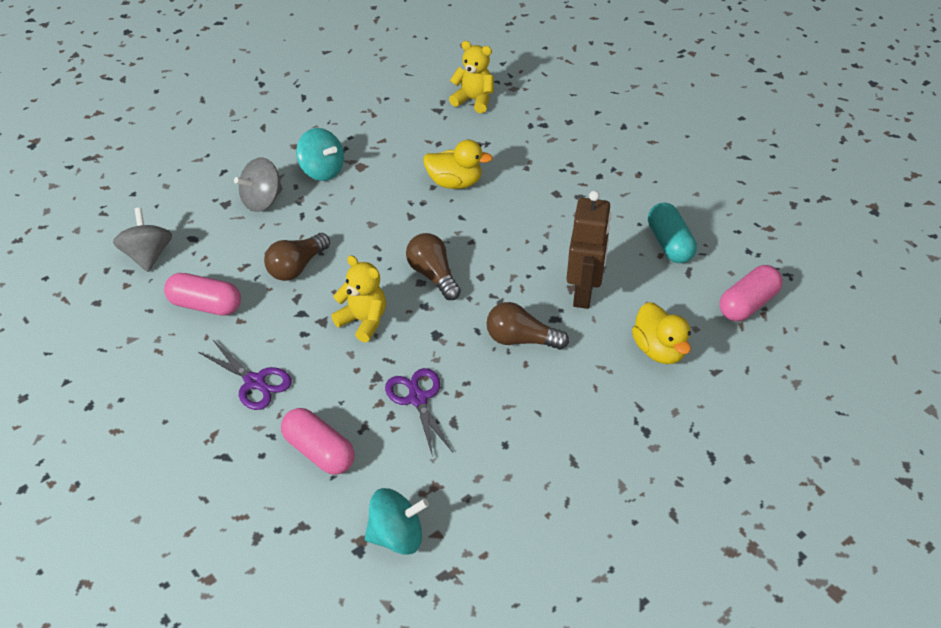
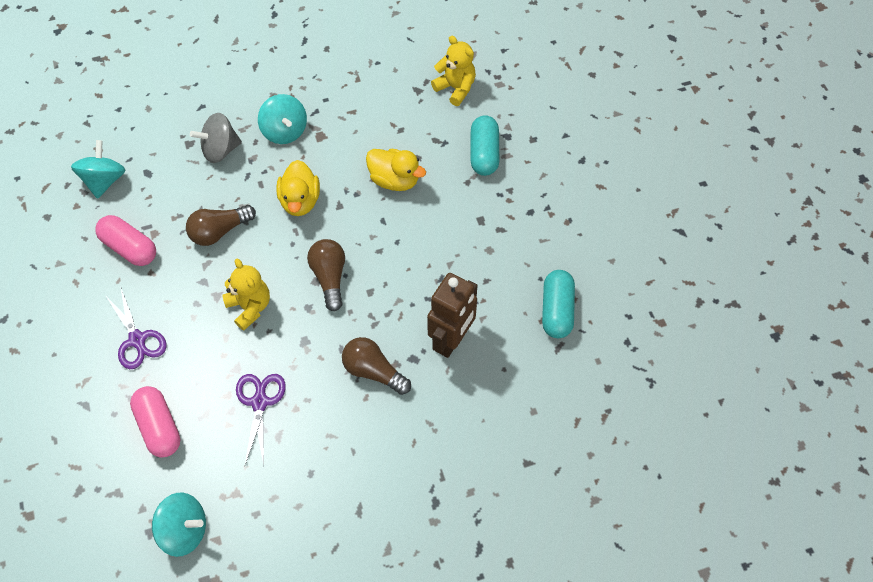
camera: 20 degrees right, 15 degrees up
(148, 256) = (104, 180): grey spinning top -> turquoise spinning top
(529, 142) = (484, 153): none -> turquoise capsule
(659, 350) = (488, 423): yellow duck -> yellow duck (300, 201)
(747, 304) = (595, 401): pink capsule -> none

